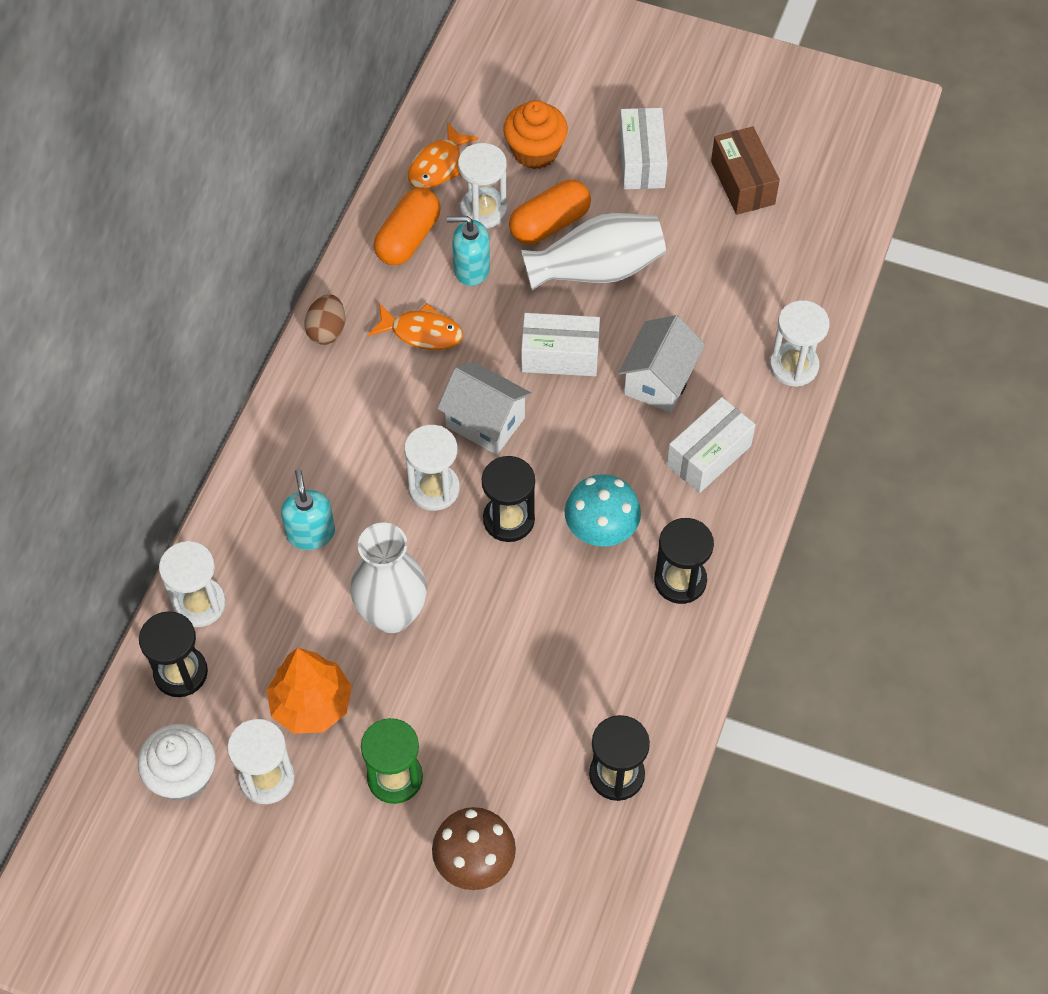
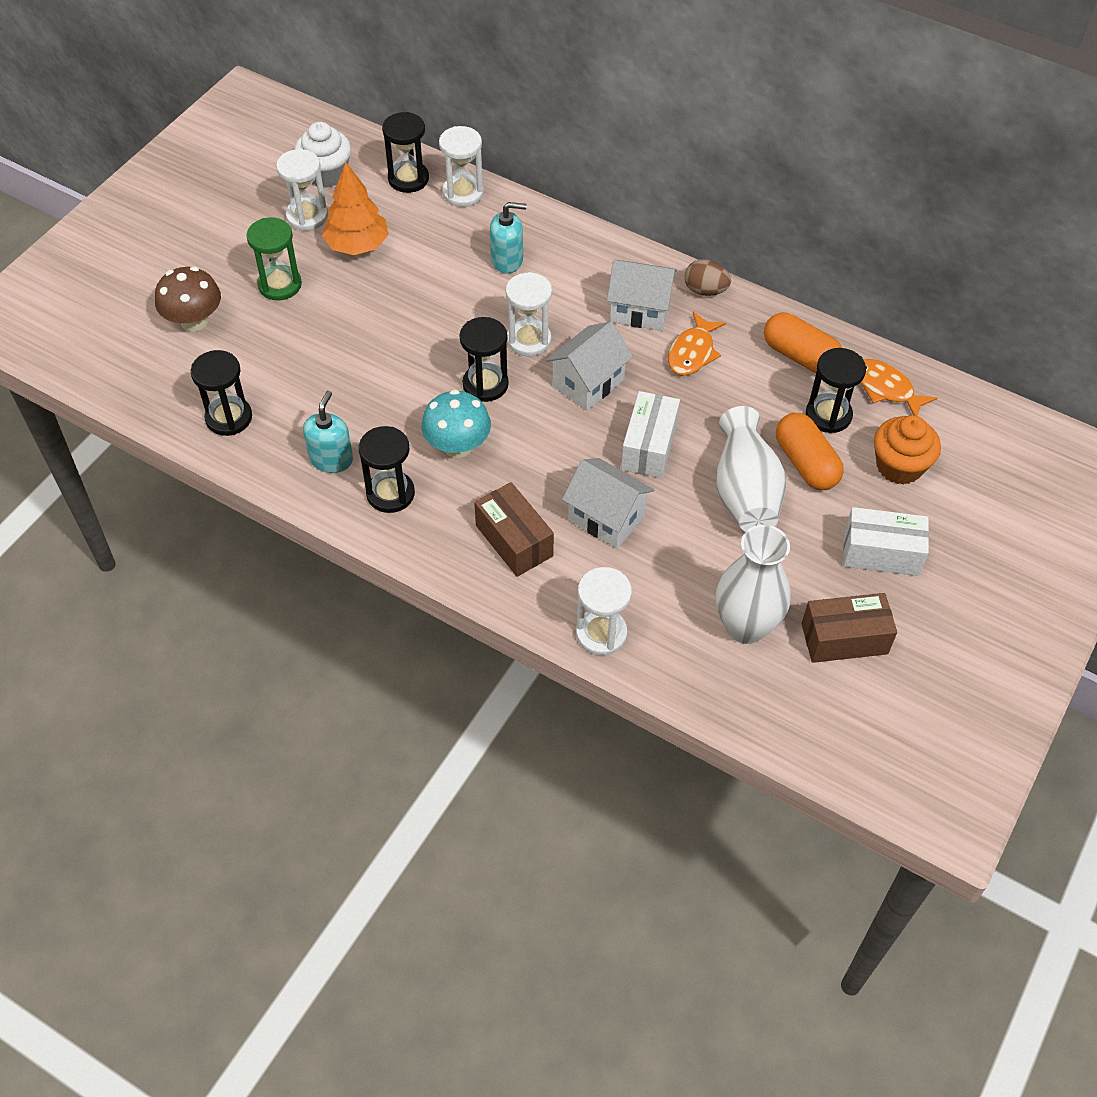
camera: 100 degrees right, 5 degrees down
(368, 388) = (639, 310): none -> white house
(392, 614) = (419, 300): white vase -> white vase (745, 626)
(471, 269) = (759, 396): turquoise soap dispenser -> turquoise soap dispenser (331, 459)
(483, 210) = (828, 415): white hourglass -> black hourglass
(709, 455) = (514, 541): white box -> brown box

